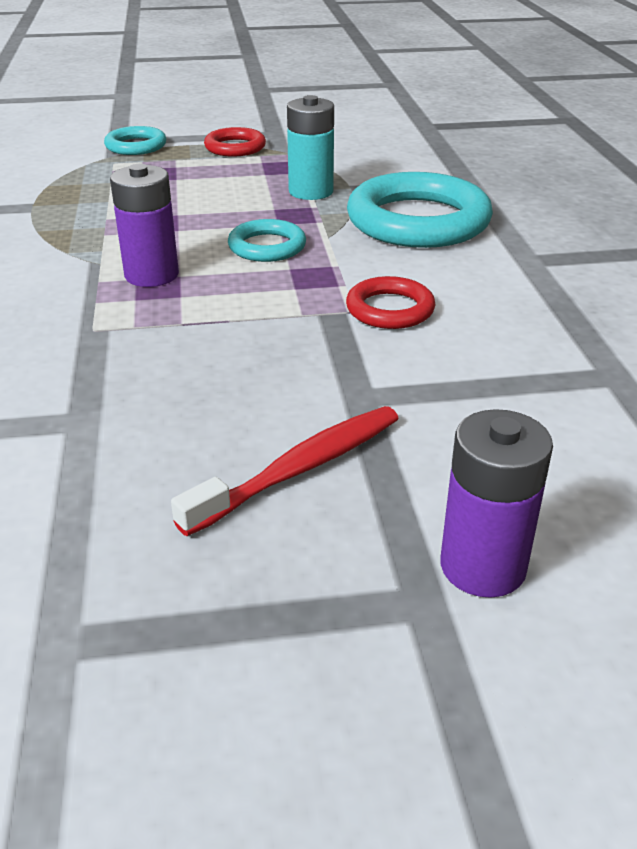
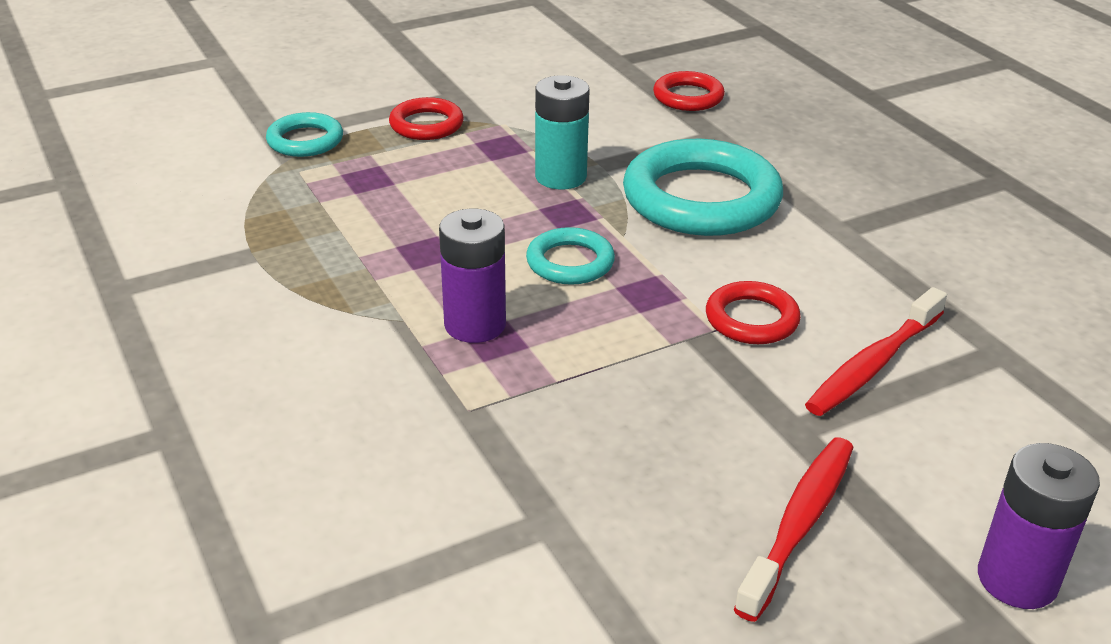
camera: 20 degrees left, 0 degrees up
(466, 154) = (688, 97): none -> red ring
(476, 361) = (873, 364): none -> red toothbrush

